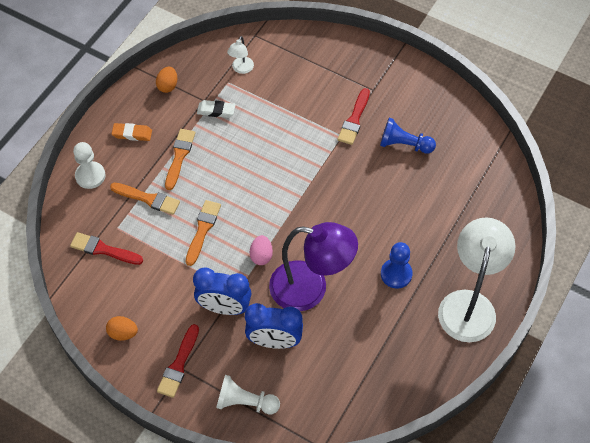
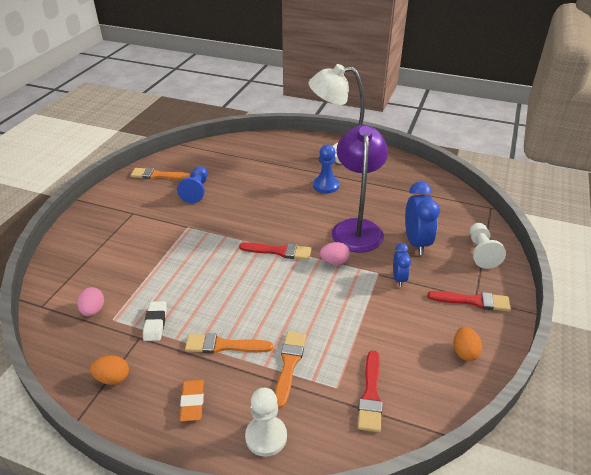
camera: 100 degrees left, 20 degrees down
(202, 230) = (317, 308): orange brush -> orange brush (158, 175)
(224, 307) = (399, 279): blue clock -> blue clock, size x0.57
(241, 69) = (93, 310): white lamp -> pink egg
(354, 119) = (168, 221): red brush -> red brush (279, 251)

